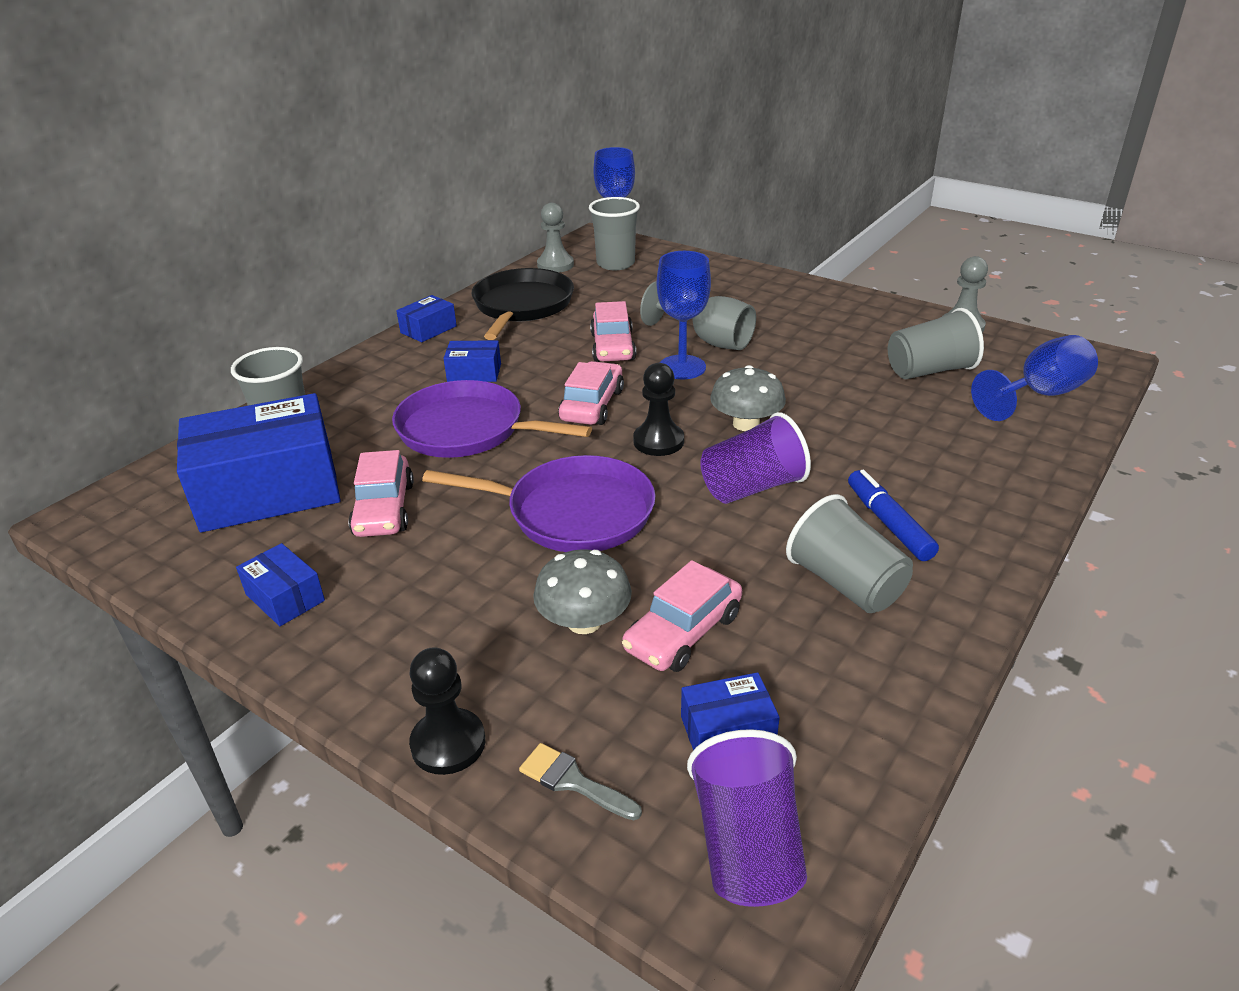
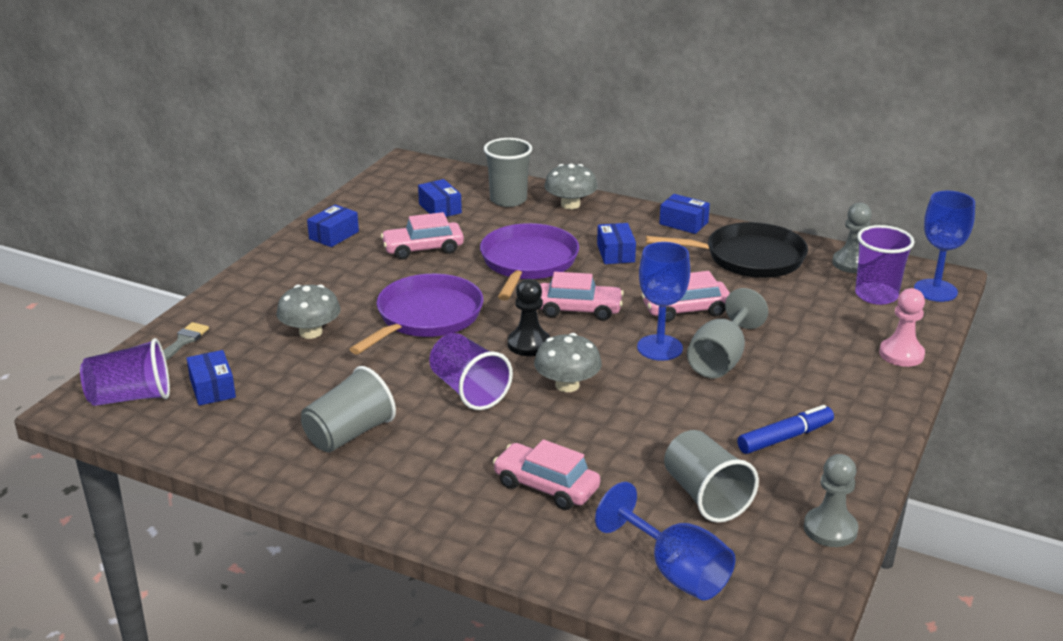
camera: 80 degrees right, 5 degrees down
(268, 490) = (440, 208): blue box -> blue box, size x0.45
(334, 390) = (570, 204): none -> grey mushroom
(448, 743) = (215, 302): black pawn -> none
(573, 513) = (426, 317): purple pan -> purple pan turned 150 degrees counterclockwise
(615, 264) = (876, 295): grey cup -> purple cup
(683, 632) = (299, 368): pink car -> pink car (546, 486)
(713, 268) = (901, 354): none -> pink pawn
(888, 523) = (426, 457): blue marker -> blue marker (785, 437)

